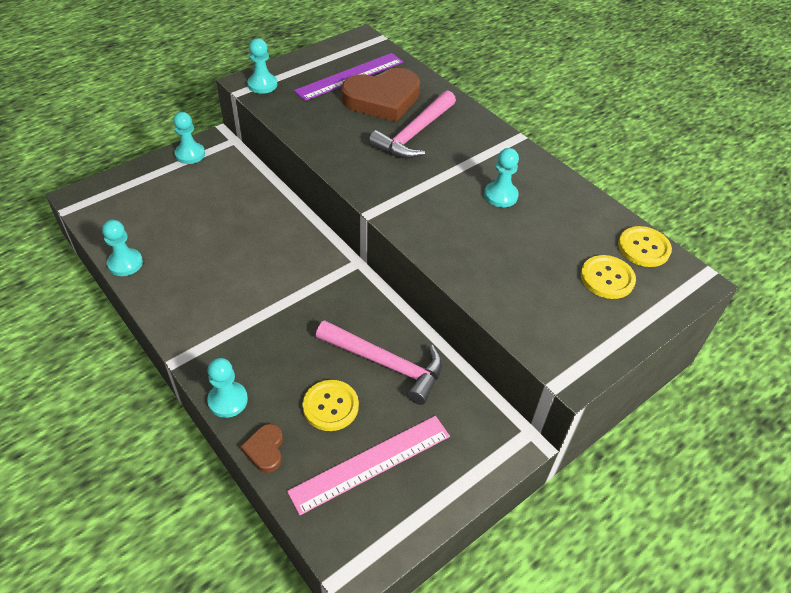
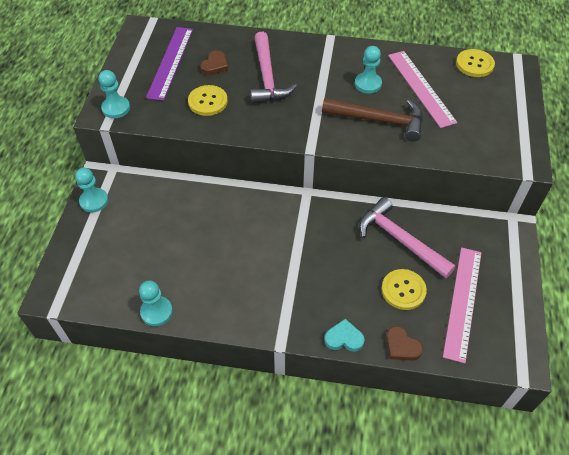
camera: 40 degrees left, 5 degrees up
(228, 400) = (344, 338): turquoise pawn -> turquoise heart
(382, 99) = (215, 65): brown heart -> brown heart, size x0.45
(385, 363) = (400, 240): pink hammer -> pink hammer turned 120 degrees counterclockwise
(467, 231) = (378, 120): none -> brown hammer
(551, 232) = (421, 88): none -> pink ruler
(607, 278) = (479, 95): yellow button -> yellow button (208, 101)

